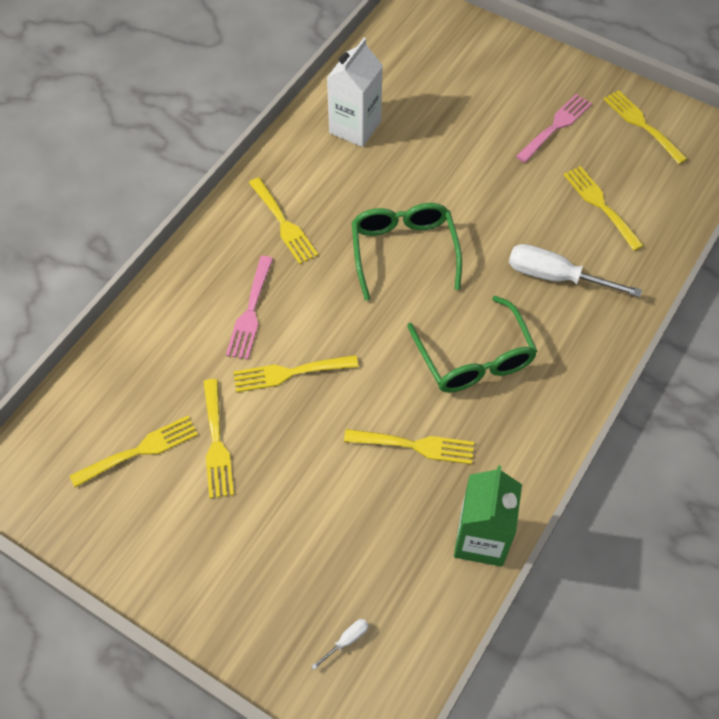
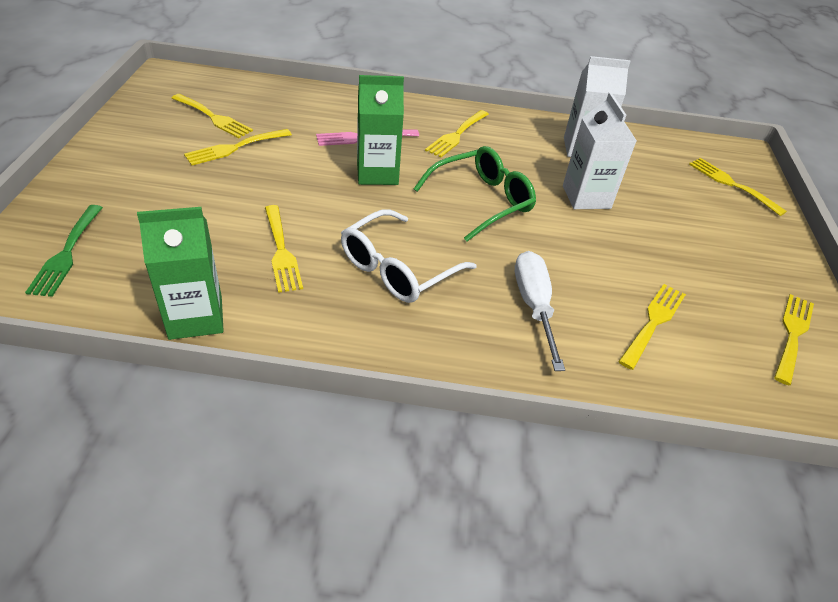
camera: 60 degrees right, 15 degrees down
(289, 373) = (317, 167): yellow fork -> yellow fork (731, 184)
(322, 322) = (377, 173): none -> green carton
(347, 640) = (66, 253): white screwdriver -> green fork
(431, 165) = (586, 197): none -> white carton
(474, 357) = (398, 268): green glasses -> white glasses
(556, 126) = (715, 267): pink fork -> none

